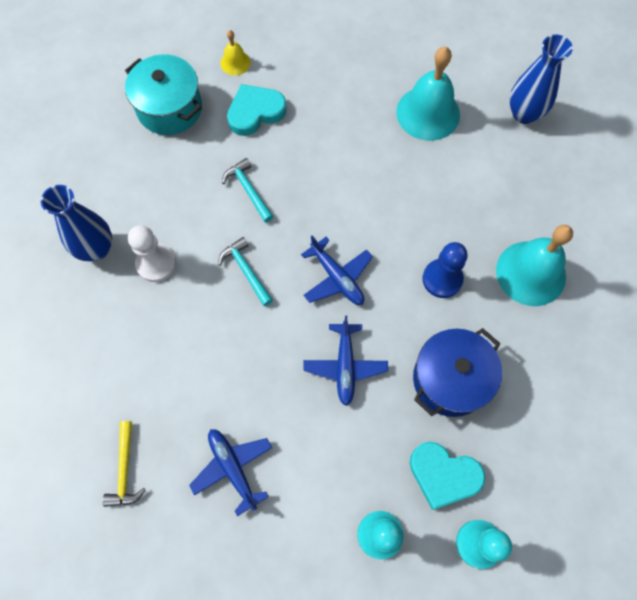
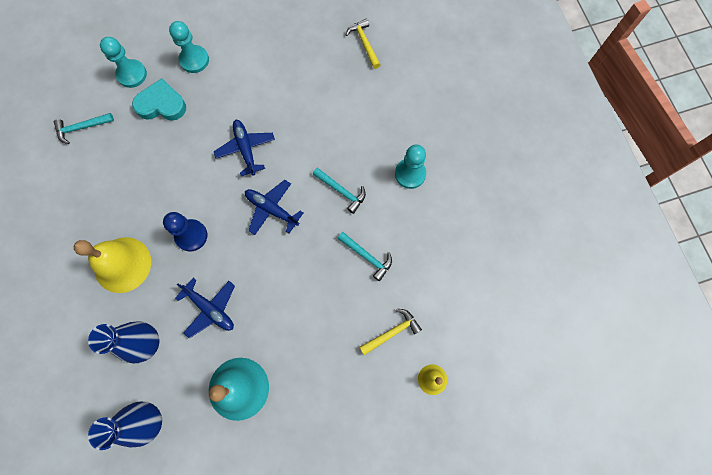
camera: 160 degrees right, 5 degrees up
(96, 249) = (459, 169): blue vase -> blue vase (147, 343)
(156, 263) = (410, 174): white pawn -> turquoise pawn
(169, 108) = (467, 309): turquoise pot -> none
(233, 468) = (298, 65): blue plane -> blue plane (210, 309)
(255, 112) = (392, 332): turquoise heart -> yellow hammer
(450, 379) = (169, 164): blue pot -> none
(531, 273) = (122, 264): turquoise bell -> yellow bell
(563, 478) = (82, 128): none -> turquoise hammer

